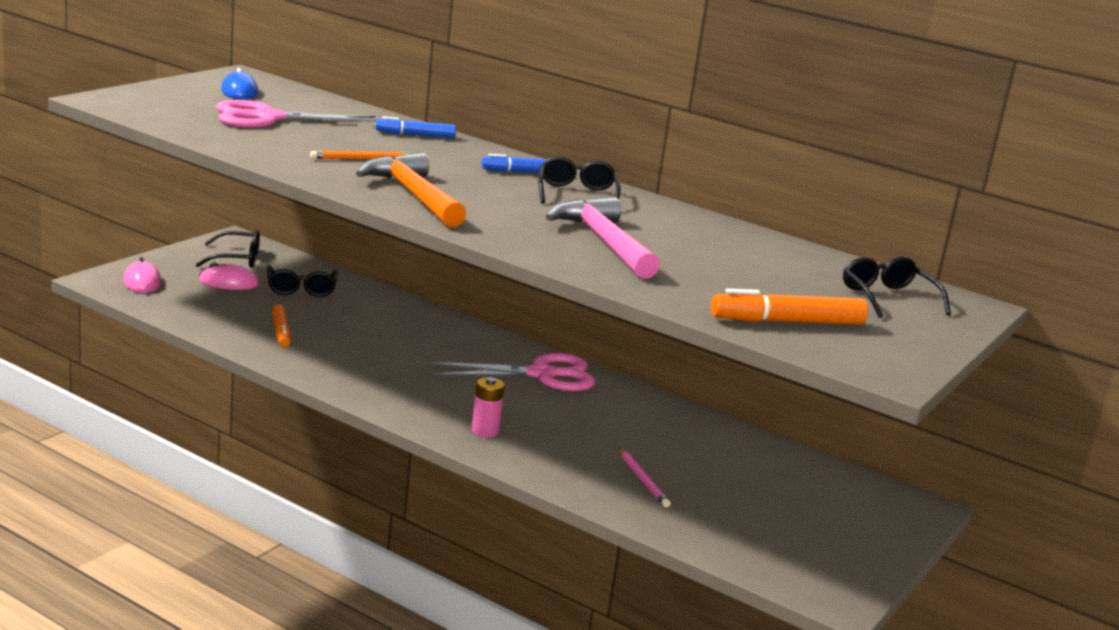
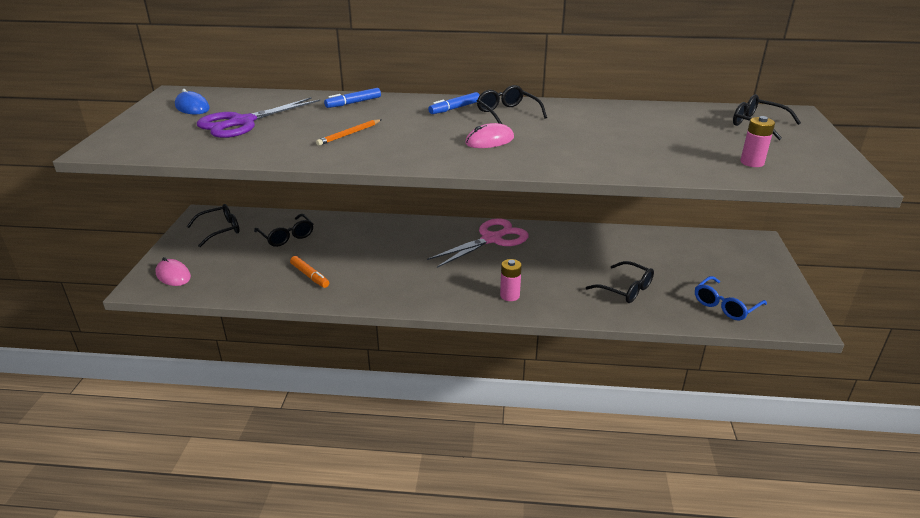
camera: 25 degrees left, 10 degrees up
(228, 282) = (234, 251): pink mouse -> pink mouse (489, 140)
(268, 118) = (242, 122): pink scissors -> purple scissors
(413, 195) = (423, 151): orange hammer -> none
(604, 242) = (577, 143): pink hammer -> none
(643, 480) = (626, 289): pink pencil -> black glasses
(754, 544) = (725, 305): none -> blue glasses
(787, 322) = (752, 162): orange marker -> pink battery

